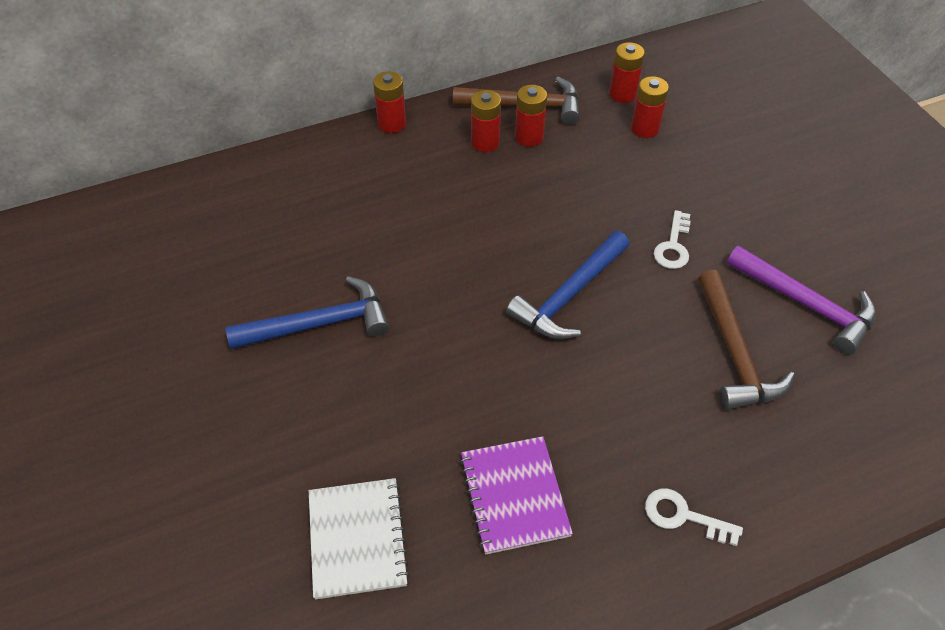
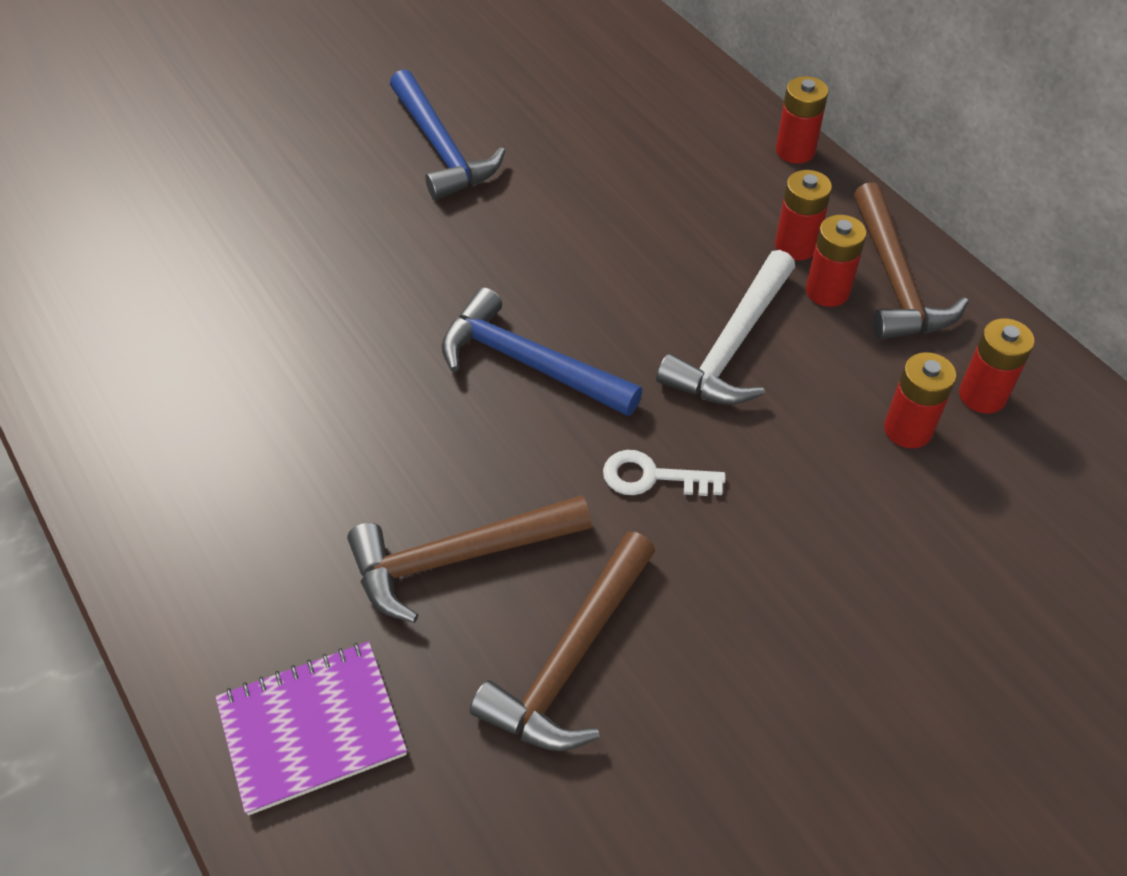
camera: 80 degrees right, 0 degrees up
(357, 539) = (172, 224): white notebook -> none
(514, 496) = (222, 340): purple notebook -> purple notebook (312, 728)
(568, 189) = (732, 345): none -> white hammer
(683, 516) = (194, 502): white key -> none
(806, 304) = (571, 659): purple hammer -> brown hammer

